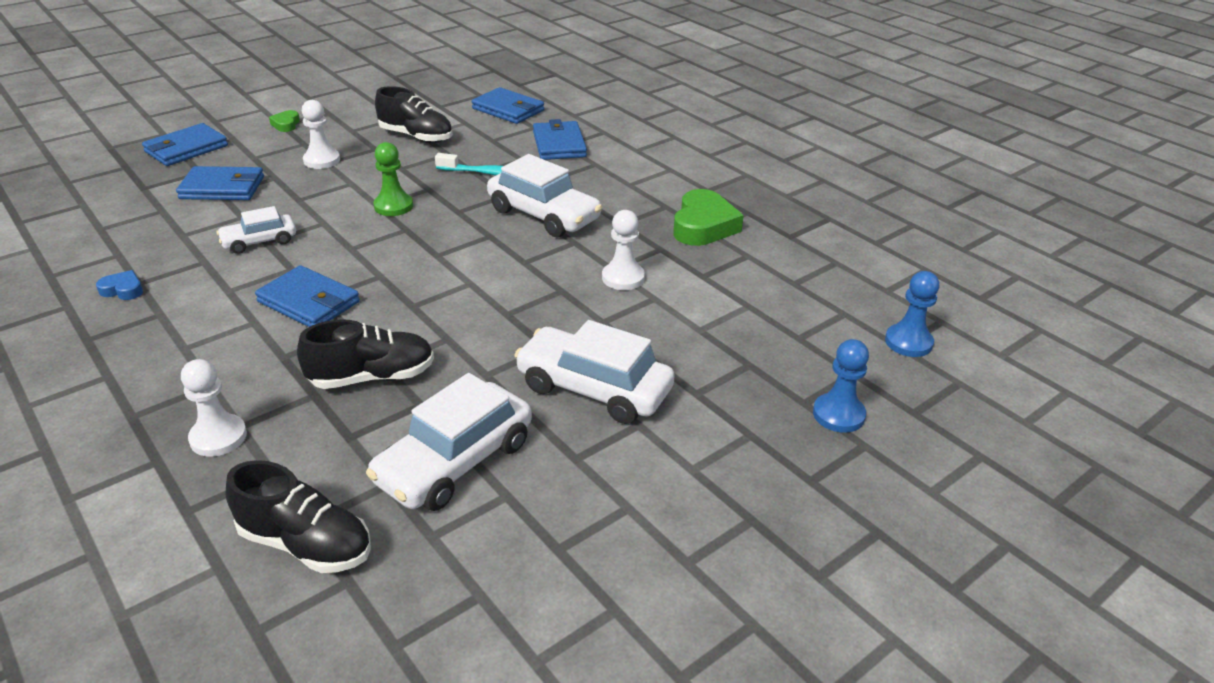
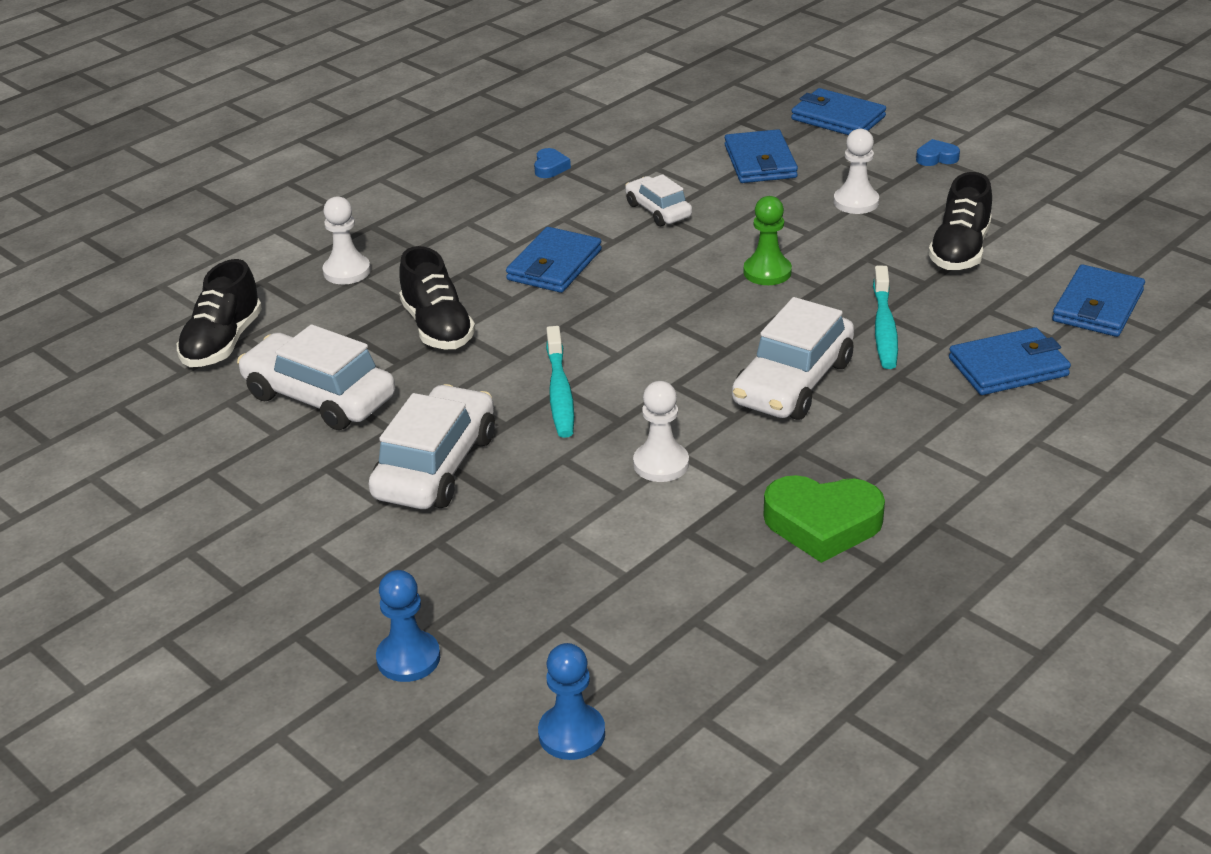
camera: 85 degrees right, 0 degrees up
(286, 124) = (936, 158): green heart -> blue heart
(511, 315) = (560, 392): none -> turquoise toothbrush

